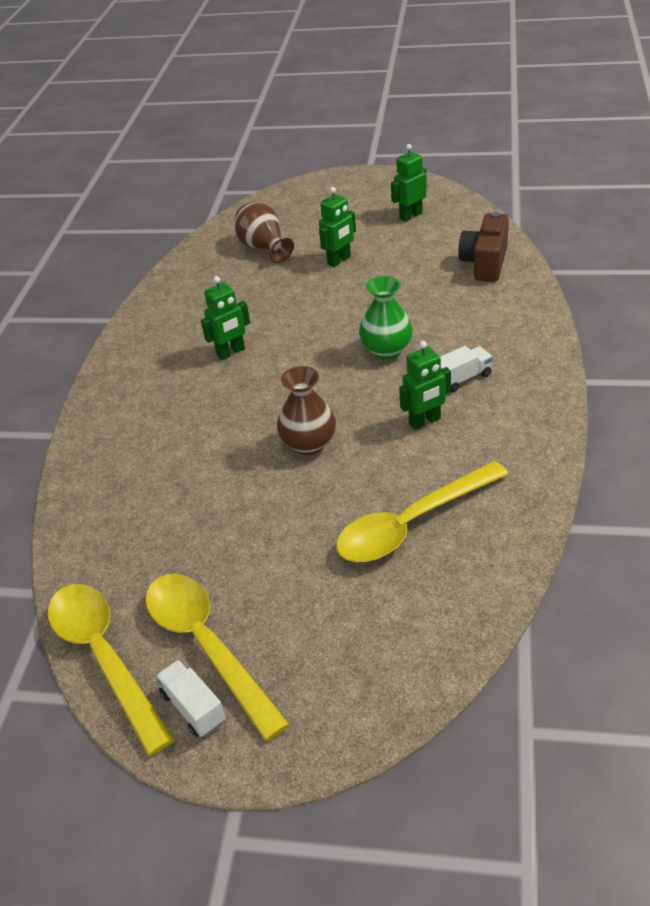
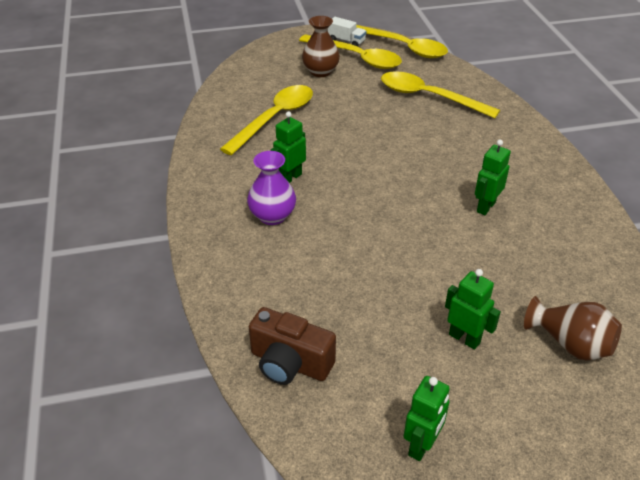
camera: 155 degrees right, 0 degrees up
(161, 519) = (429, 97): none -> yellow spoon
(309, 444) = (367, 150): brown vase -> brown vase (320, 72)
(339, 260) = (464, 338): green robot -> green robot turned 105 degrees clockwise
(386, 350) = (349, 232): green vase -> none
(462, 378) = (272, 216): white truck -> purple vase
(485, 263) = (290, 363): brown camera -> brown camera turned 120 degrees clockwise

